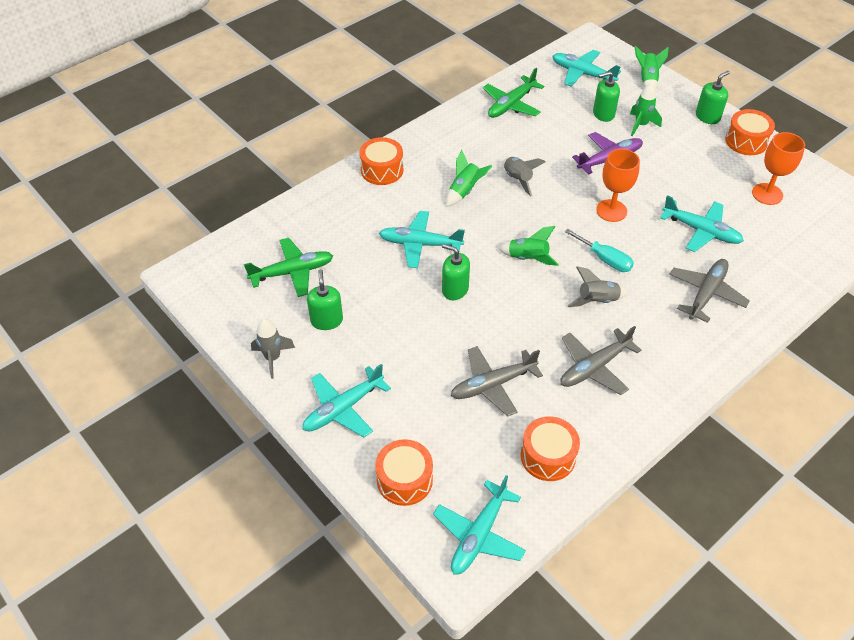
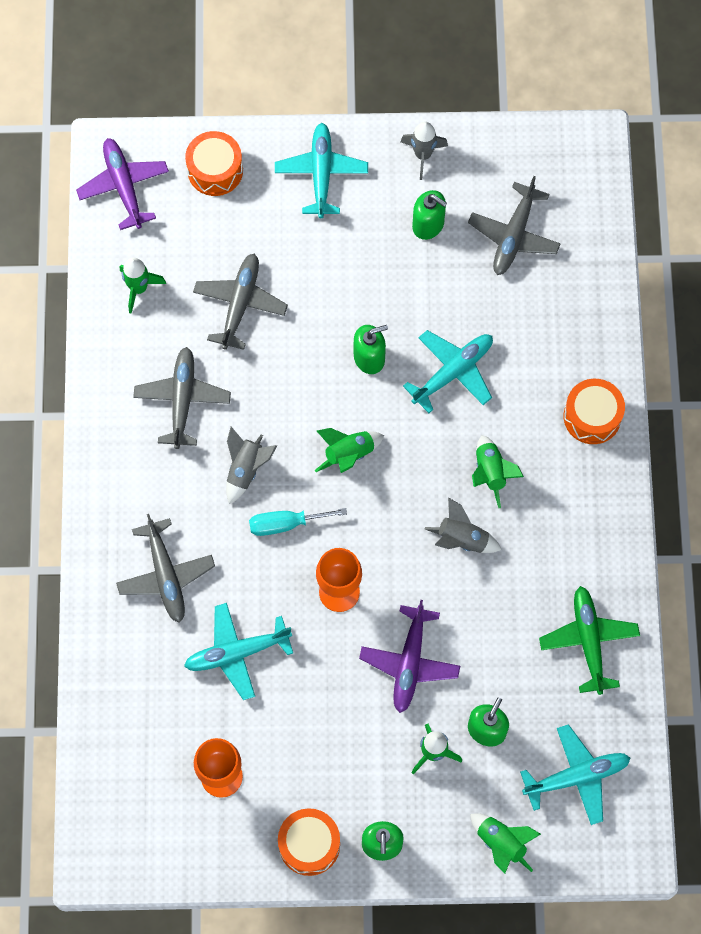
camera: 130 degrees right, 20 degrees up
(292, 272) = (514, 235): green plane -> grey plane
(479, 534) = (124, 187): turquoise plane -> purple plane
(548, 456) = (139, 288): orange drum -> green rocket

